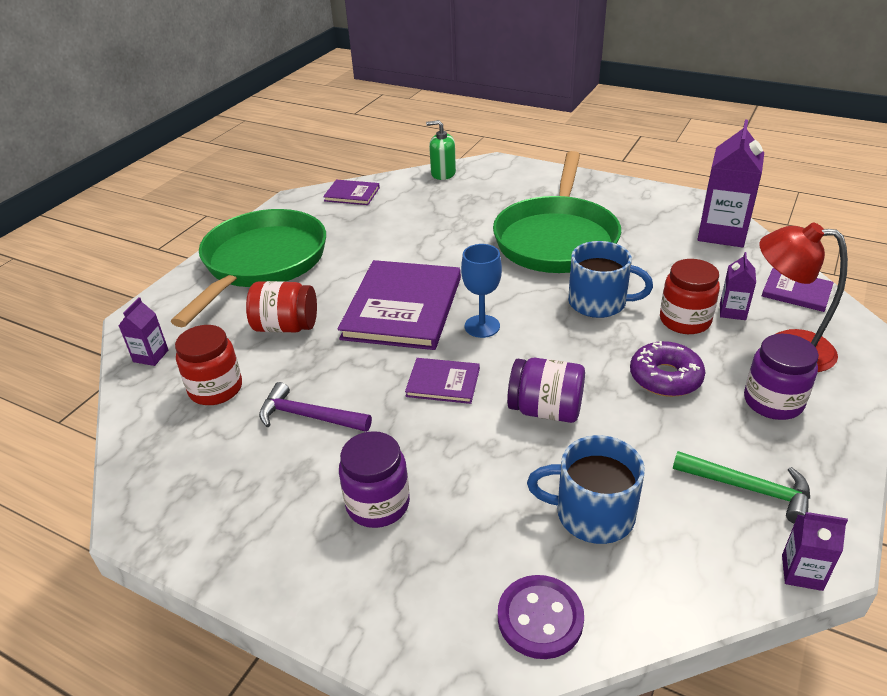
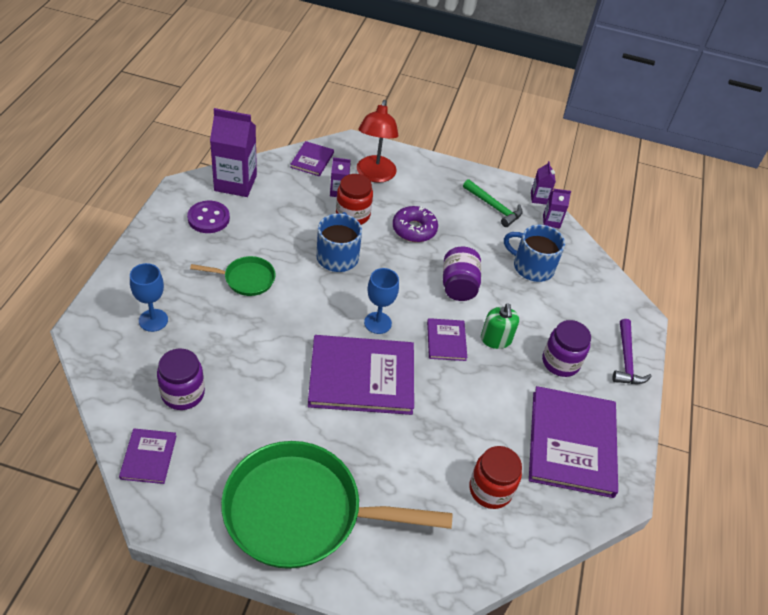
camera: 110 degrees left, 10 degrees up
(151, 356) = (464, 561): purple carton -> purple carton (551, 221)
(237, 483) = (572, 443): none -> purple book
(286, 327) = (402, 459): red jar -> none
(308, 416) = (501, 416): purple hammer -> purple hammer (626, 360)
(443, 173) = (104, 374): green soap dispenser -> green soap dispenser (496, 339)
(501, 191) = (153, 320): none -> blue goblet
(540, 618) = (601, 287): purple button -> purple button (208, 218)
(556, 239) = (246, 279): green pan -> green pan, size x0.46
(592, 514) = (532, 267): blue mug -> blue mug turned 120 degrees clockwise
(749, 488) = (494, 207): green hammer -> green hammer turned 120 degrees clockwise
(773, 402) = (425, 188): purple jar -> purple jar (183, 393)

